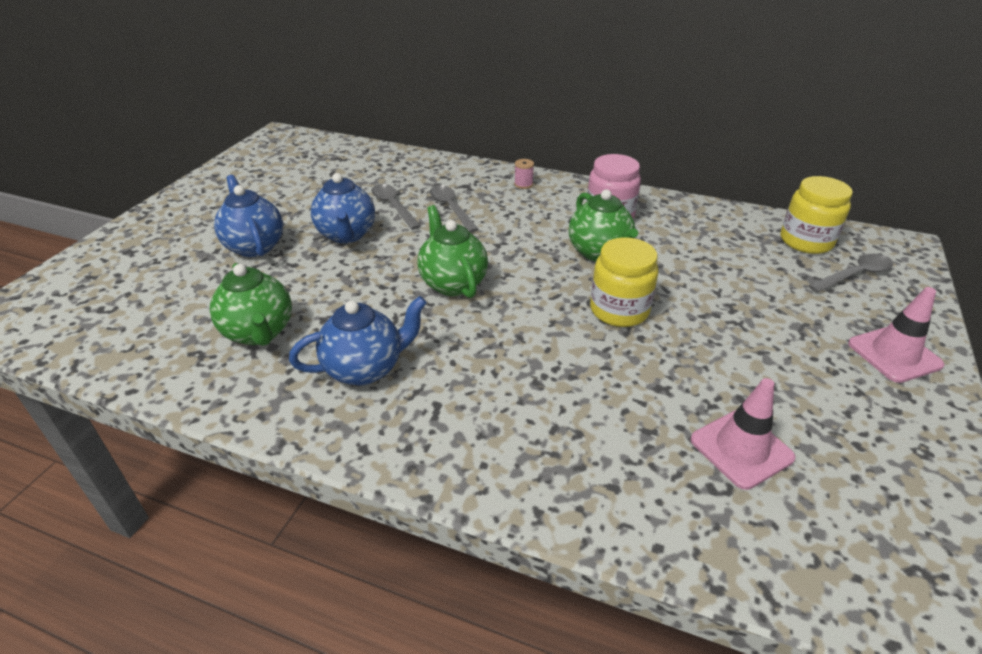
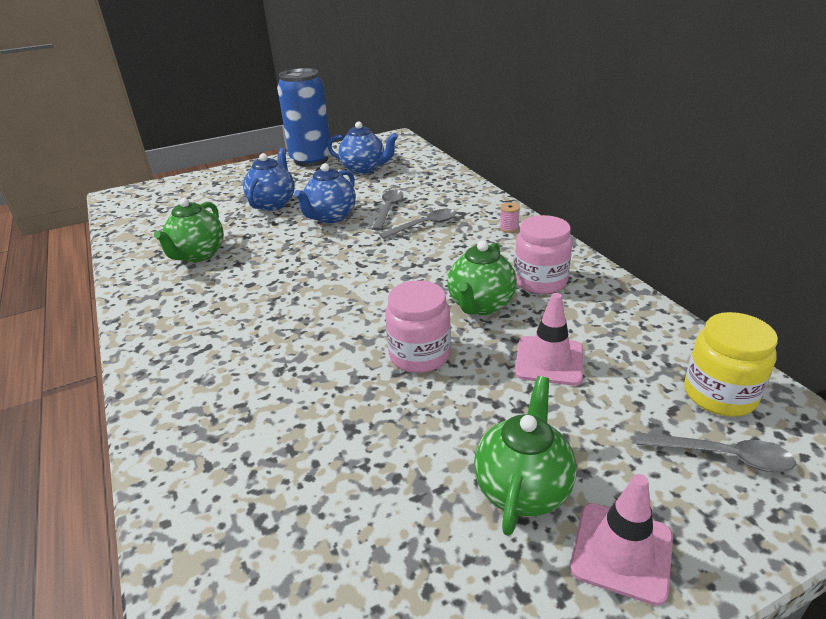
camera: 45 degrees right, 5 degrees down
(217, 186) = (311, 160): none -> blue can
(365, 369) = (210, 303): blue teapot -> blue teapot (364, 169)
(451, 208) = (424, 225): grey spoon -> grey spoon turned 45 degrees clockwise
(453, 283) = (340, 277): green teapot -> green teapot (522, 489)
(619, 310) = (419, 355): yellow jar -> pink jar
(741, 449) = (328, 511): pink traffic cone -> pink traffic cone (549, 361)

